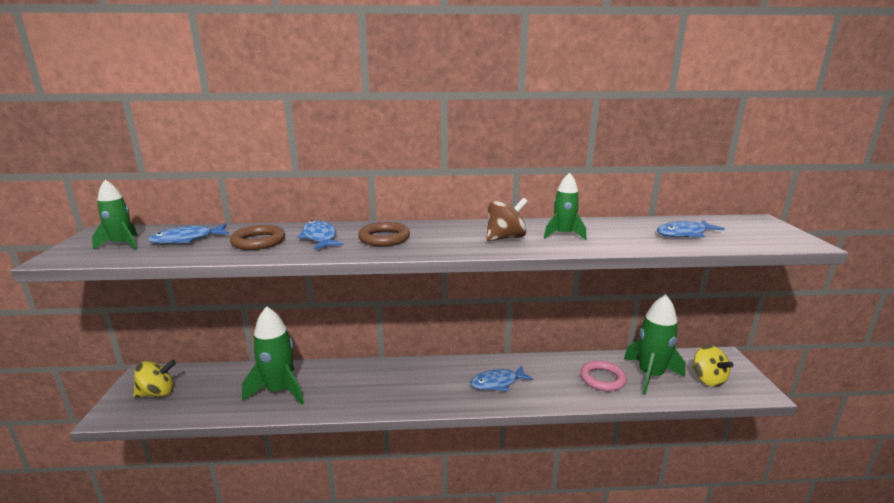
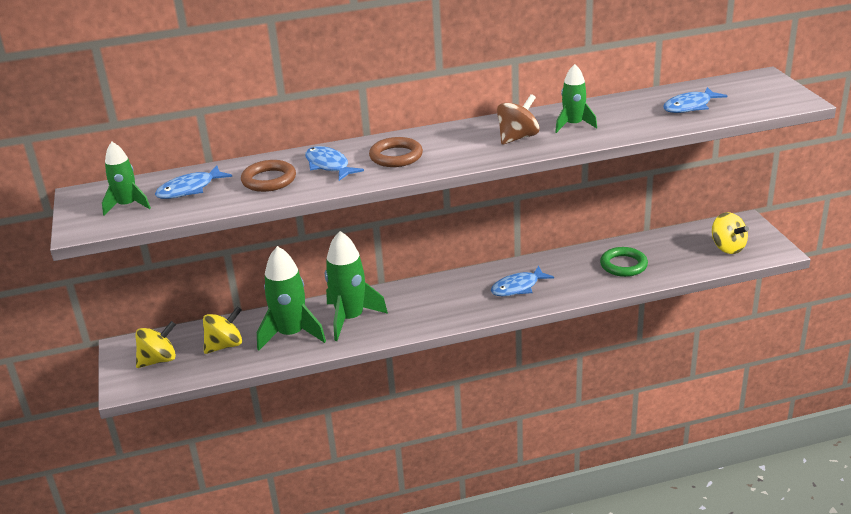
camera: 10 degrees left, 10 degrees up
(219, 390) = (225, 345): none -> yellow spinning top
(602, 379) = (623, 265): pink ring -> green ring
(650, 375) = (671, 254): green rocket -> green rocket (350, 318)

